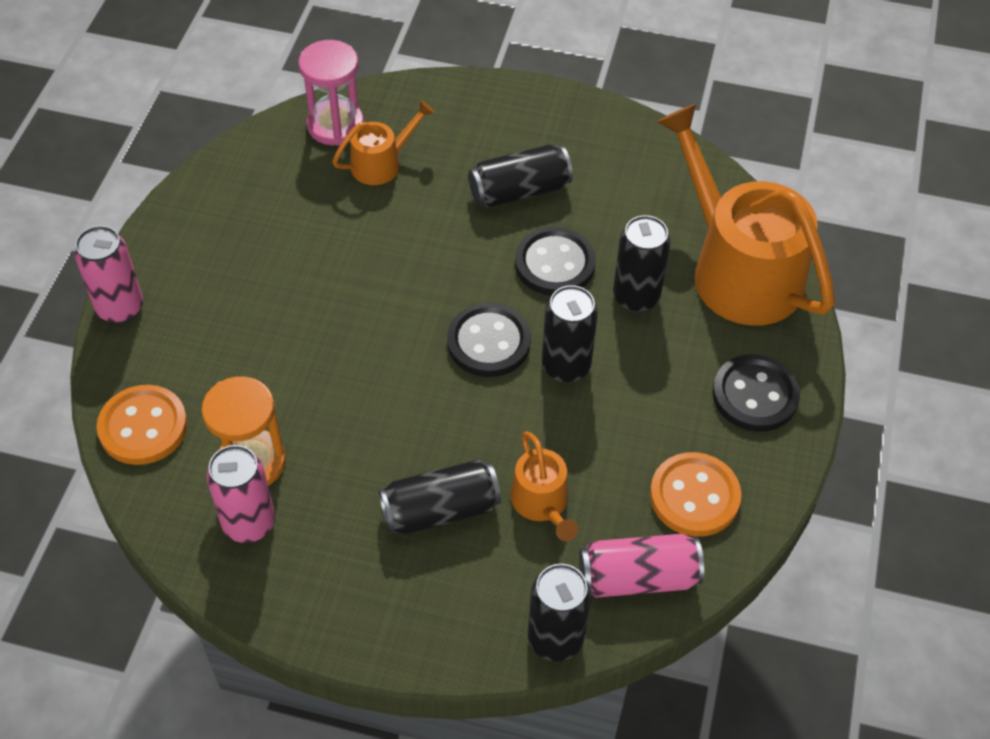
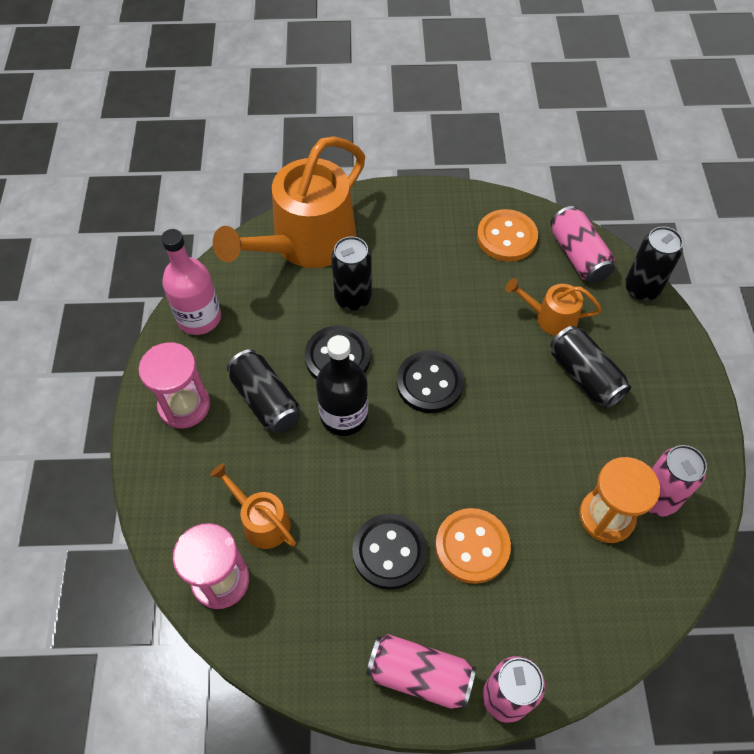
camera: 105 degrees left, 5 degrees up
(143, 427) = (615, 617): orange button -> orange button (472, 546)
(175, 249) = (419, 675): none -> pink can
(475, 253) = (344, 416): none -> black bottle
(537, 125) = (184, 406): none -> pink hourglass
(542, 503) = (551, 317): orange watering can -> orange watering can turned 135 degrees counterclockwise
(566, 366) = (432, 328): black can -> none
(649, 153) = (199, 318): none -> pink bottle
(755, 395) = (414, 218): black button -> black button (389, 552)

